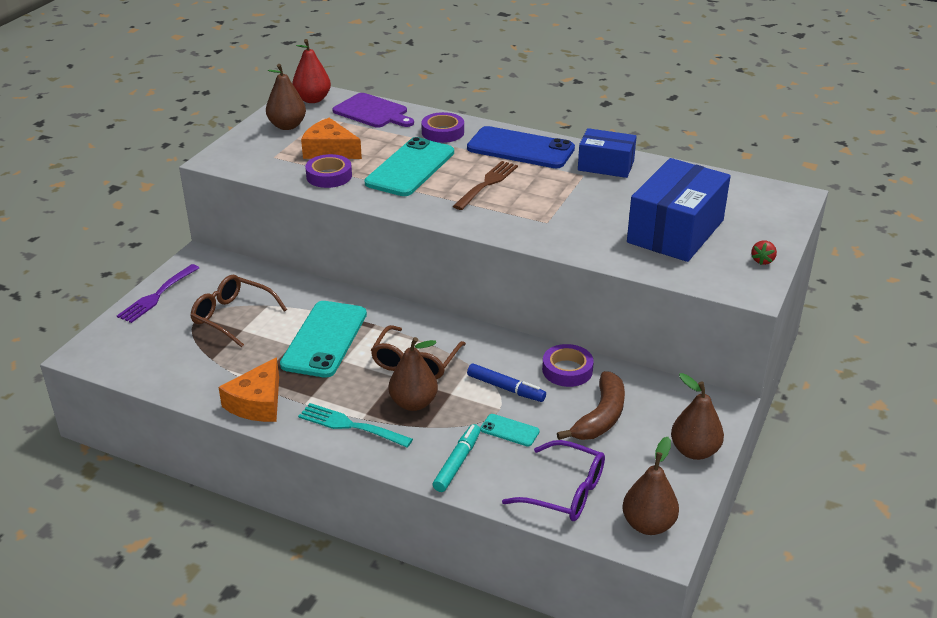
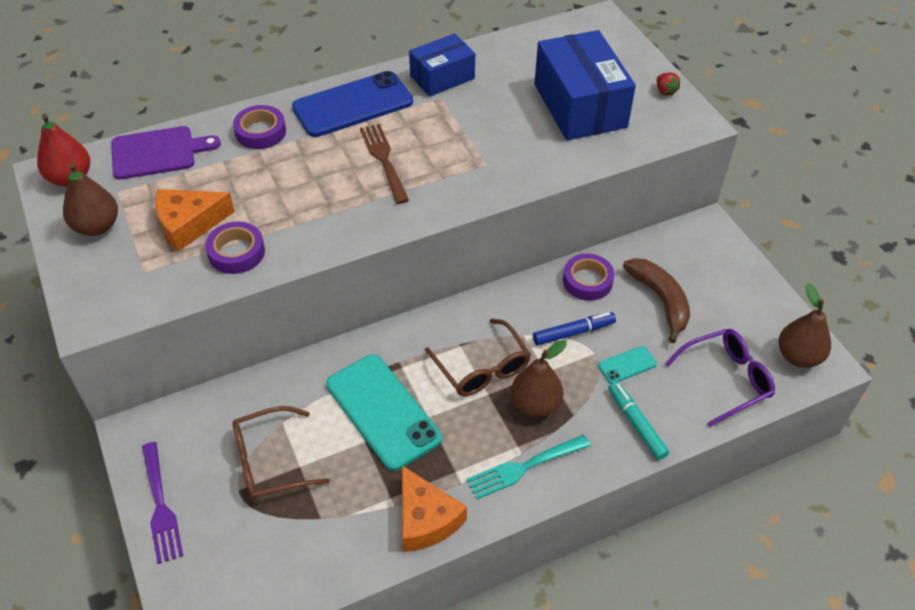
camera: 50 degrees left, 15 degrees up
(410, 168) = (294, 190): turquoise phone -> none
(694, 451) = (743, 276): brown pear -> none

